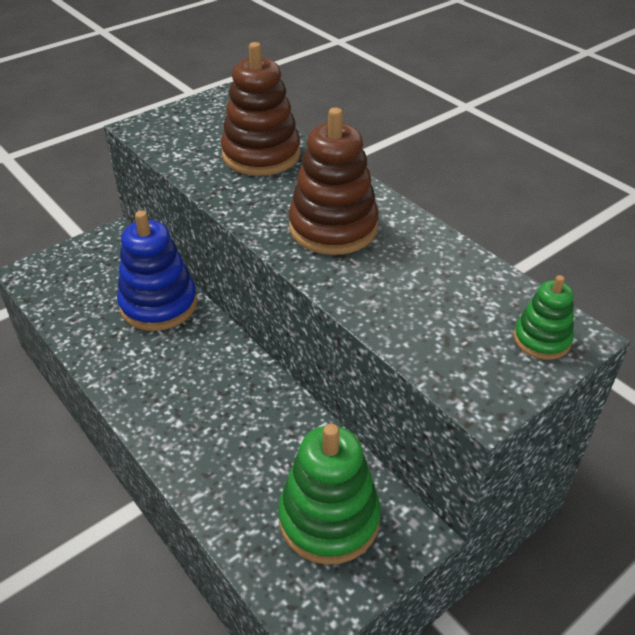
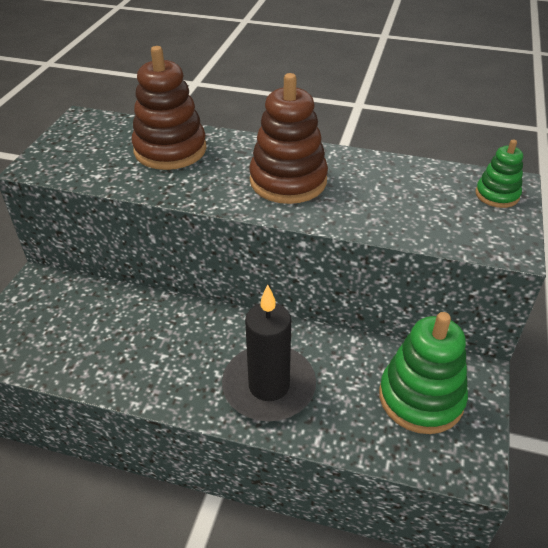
camera: 35 degrees left, 0 degrees up
(159, 304) = (137, 317): blue stacking toy -> none
(203, 424) = (269, 386): none -> black candle

